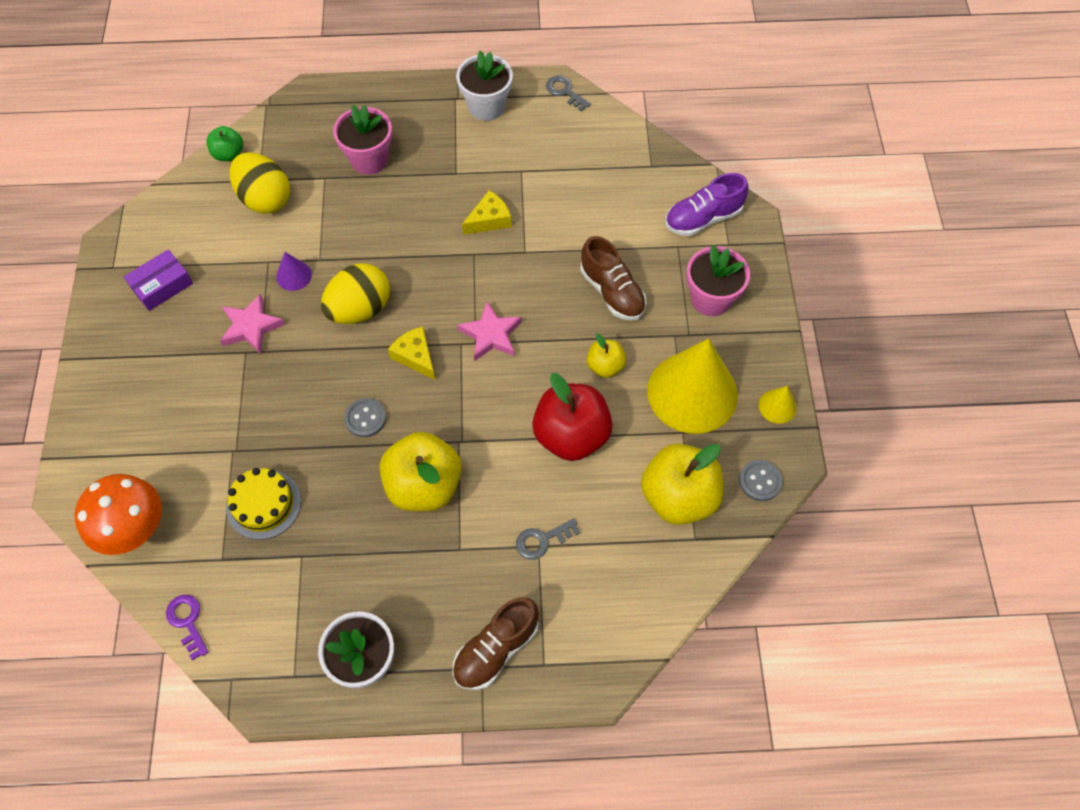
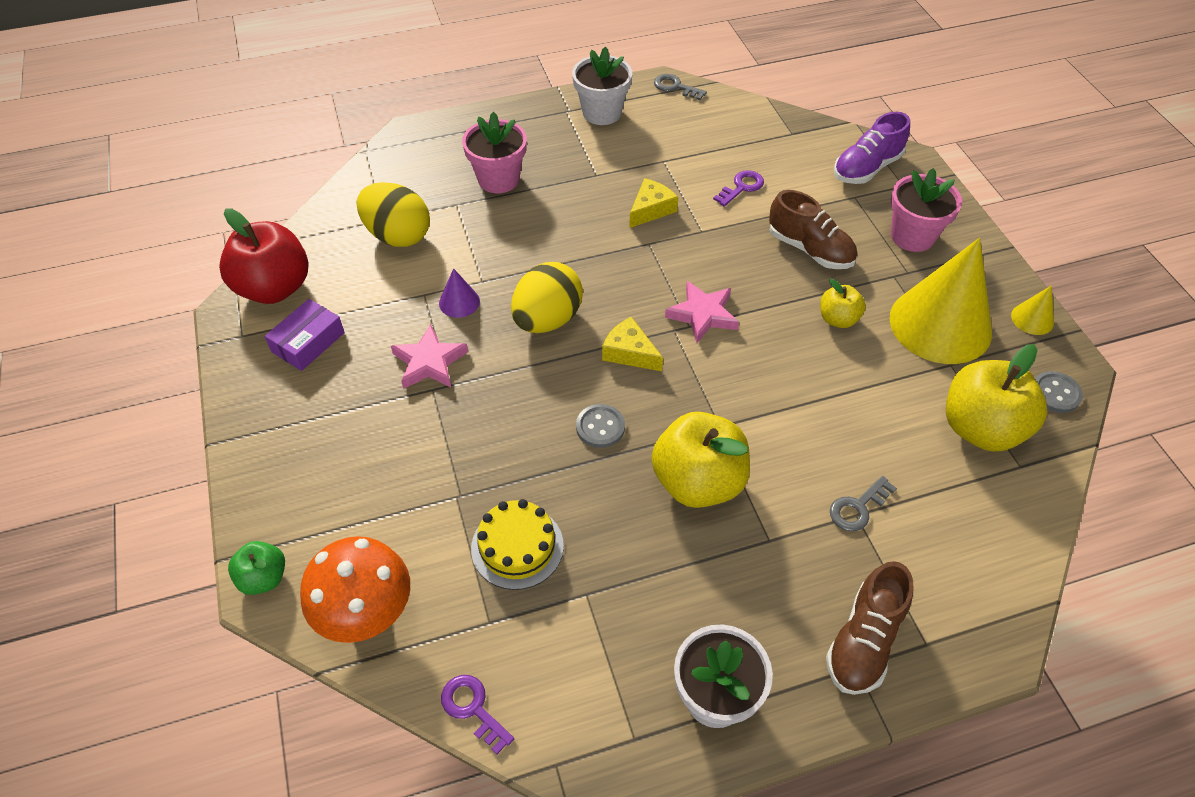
camera: 15 degrees left, 10 degrees down
(229, 154) = (341, 202): green apple -> green apple (264, 578)
(571, 435) = (836, 393): red apple -> red apple (274, 288)
(579, 214) = (741, 187): none -> purple key

